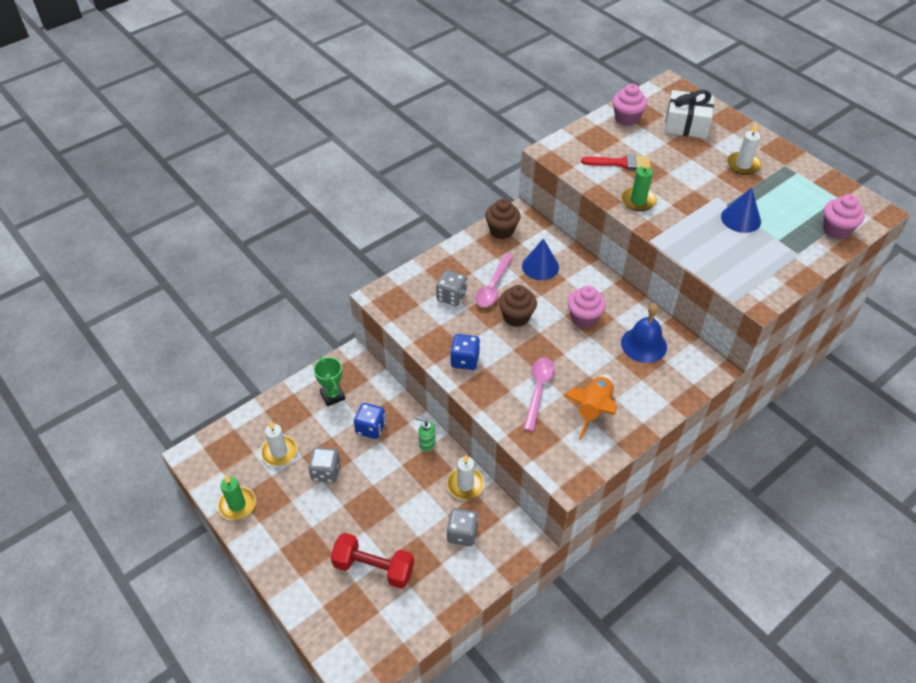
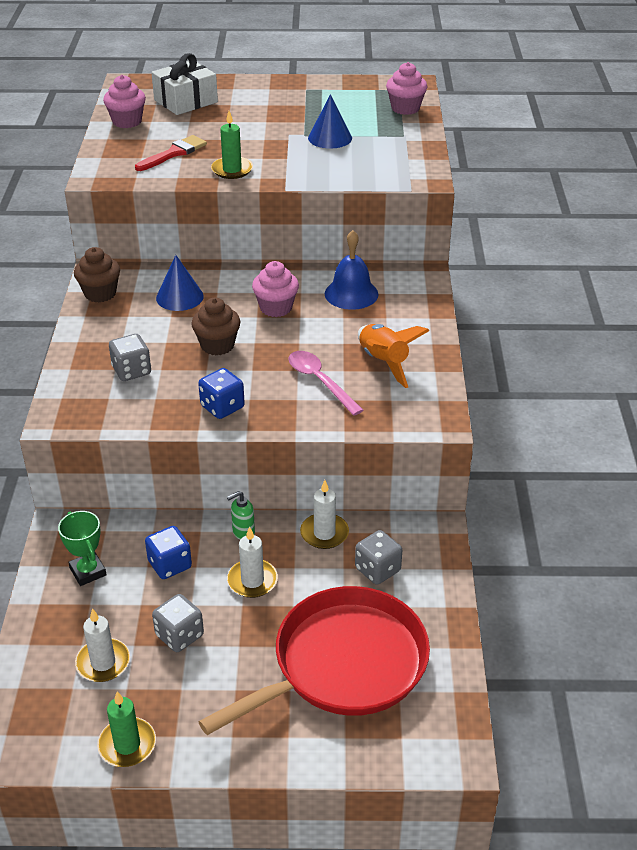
camera: 50 degrees left, 10 degrees down
(332, 396) = (88, 571): green trophy -> green trophy turned 45 degrees clockwise
(373, 567) = (343, 664): red dumbbell -> red pan
(493, 287) = (160, 338): pink spoon -> none
(743, 165) = (275, 104): white candle -> white candle (252, 581)

